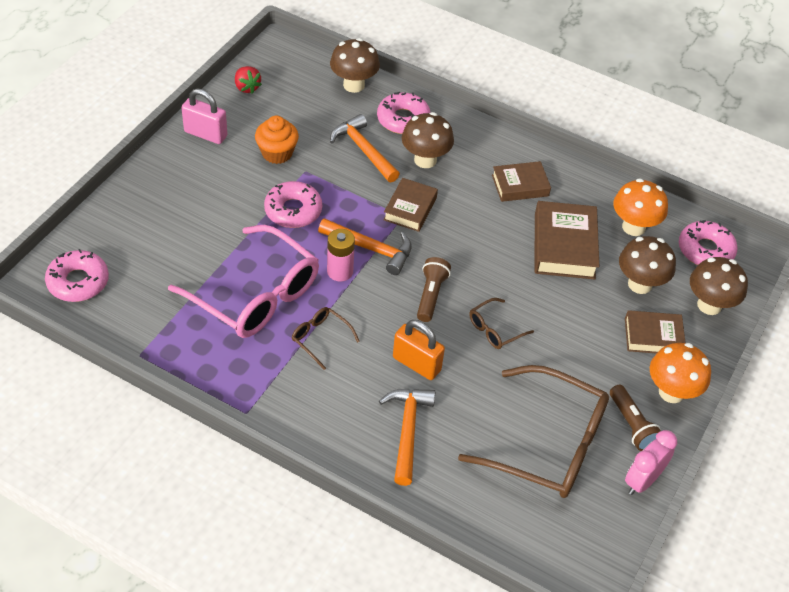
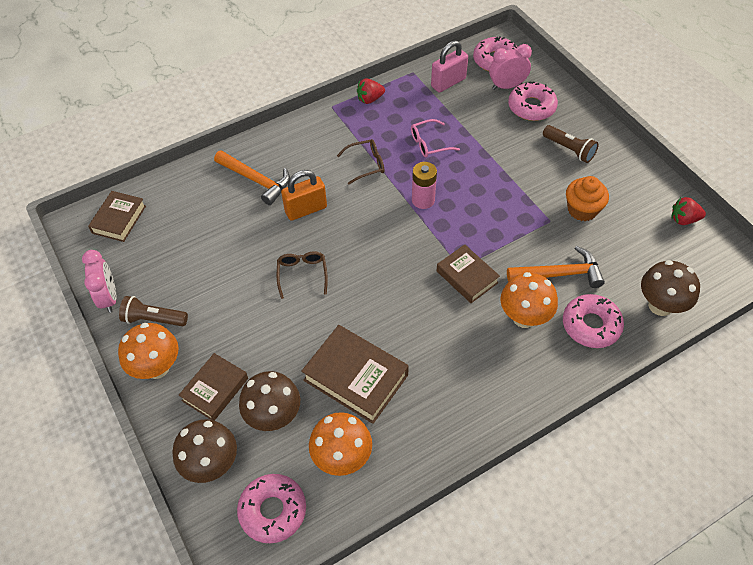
camera: 125 degrees right, 5 degrees up
(122, 257) = (507, 86): none -> pink clock
(205, 134) = (627, 171): pink padlock -> pink padlock (448, 83)
(212, 379) = (370, 99): none -> red strawberry
(255, 295) = (429, 143): pink glasses -> pink glasses, size x0.44
(293, 210) = (506, 196): pink donut -> pink donut (531, 107)
(371, 249) = (435, 229): orange hammer -> none
(425, 160) = (524, 317): brown mushroom -> orange mushroom
(430, 295) = (363, 247): brown flashlight -> brown flashlight (569, 149)
(520, 185) = (451, 382): brown book -> brown book (119, 219)
(548, 444) = (183, 255): brown glasses -> none

